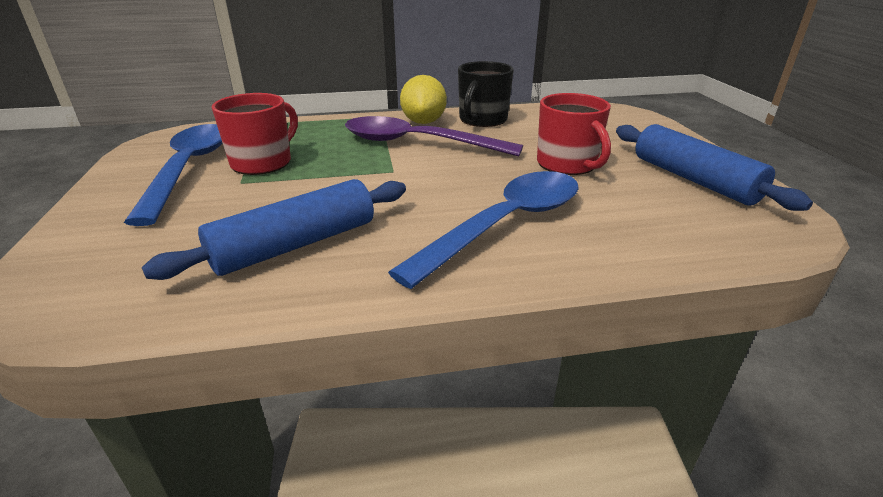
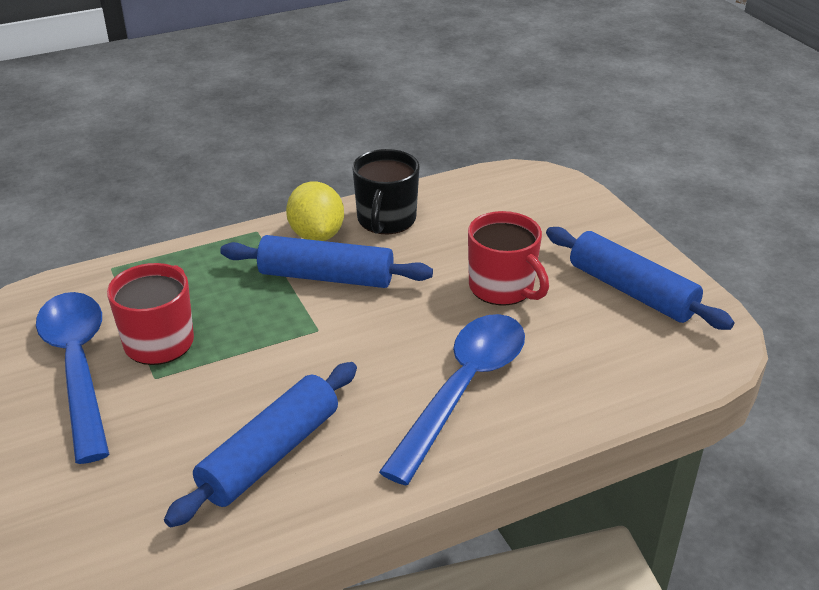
camera: 15 degrees left, 5 degrees up
(418, 143) = (326, 277): purple spoon -> blue rolling pin

